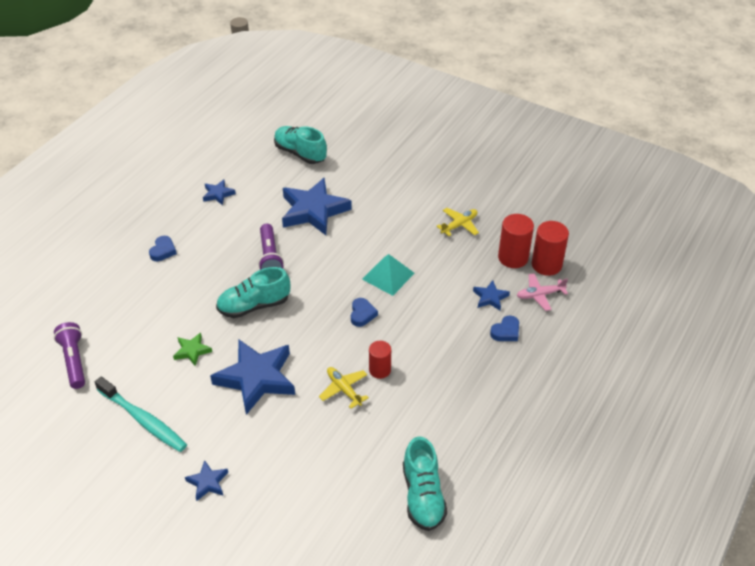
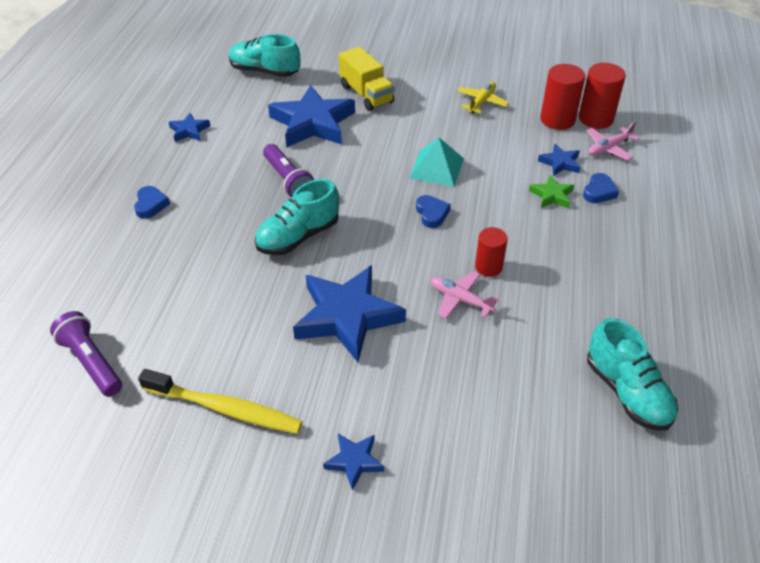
camera: 20 degrees left, 0 degrees up
(143, 420) = (225, 408): turquoise toothbrush -> yellow toothbrush
(192, 351) = (247, 307): green star -> green star (552, 195)
(344, 389) = (460, 299): yellow plane -> pink plane
(369, 194) = (366, 94): none -> yellow truck

